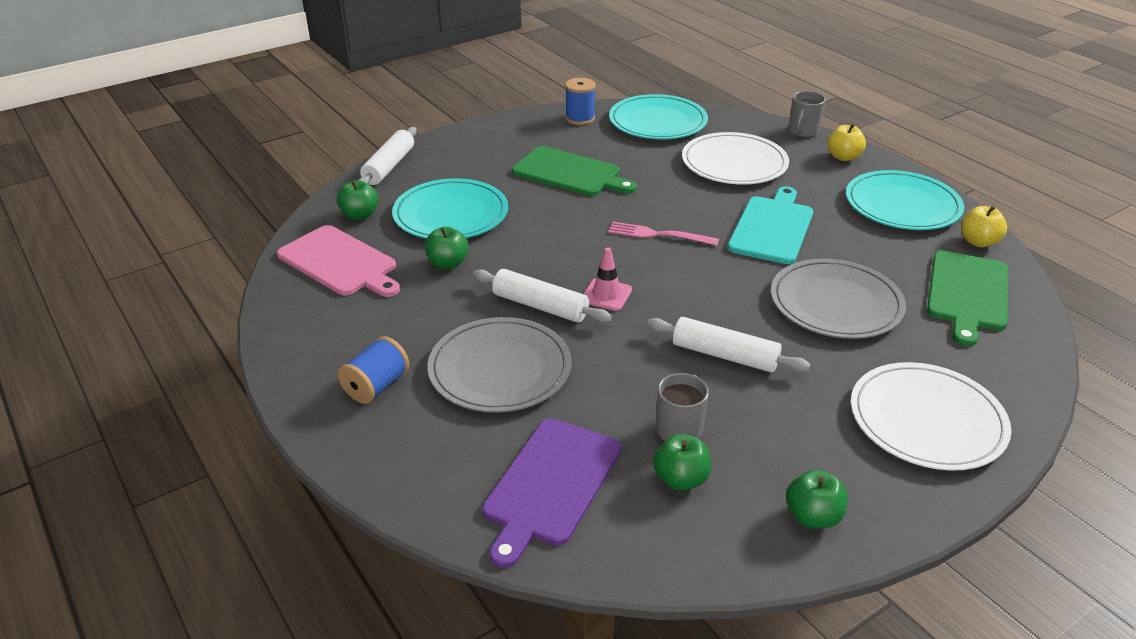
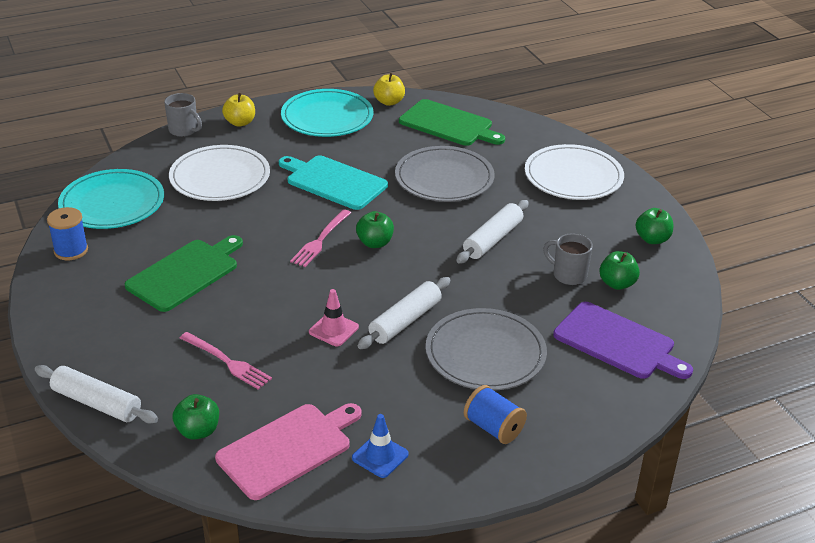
camera: 80 degrees left, 0 degrees up
(331, 315) = (380, 456): none -> blue traffic cone
(447, 264) = (319, 371): green apple -> green apple (375, 243)
(451, 214) = (227, 362): turquoise plate -> pink fork
(606, 295) = (400, 283): pink traffic cone -> pink traffic cone (333, 329)

